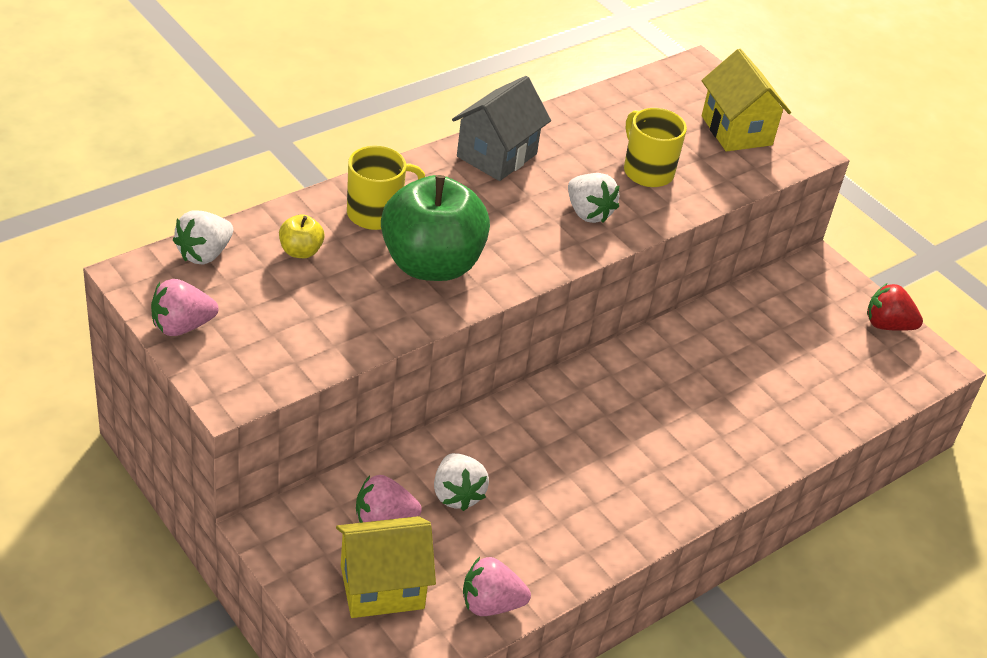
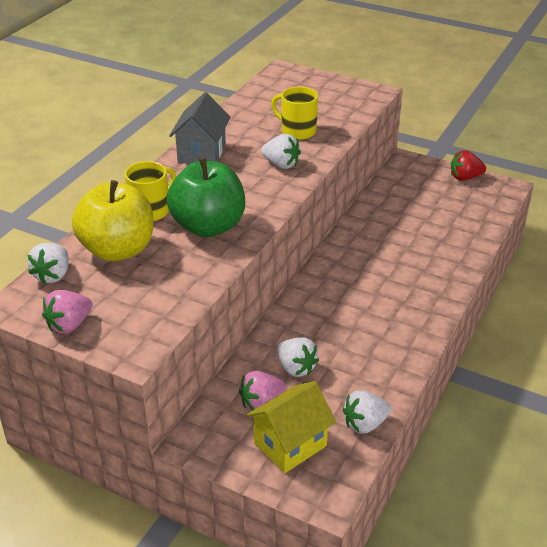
camera: 20 degrees left, 5 degrees down
(300, 251) = (118, 250): yellow apple -> yellow apple, size x2.39
(490, 604) = (365, 424): pink strawberry -> white strawberry
(736, 130) = (330, 94): yellow house -> none

